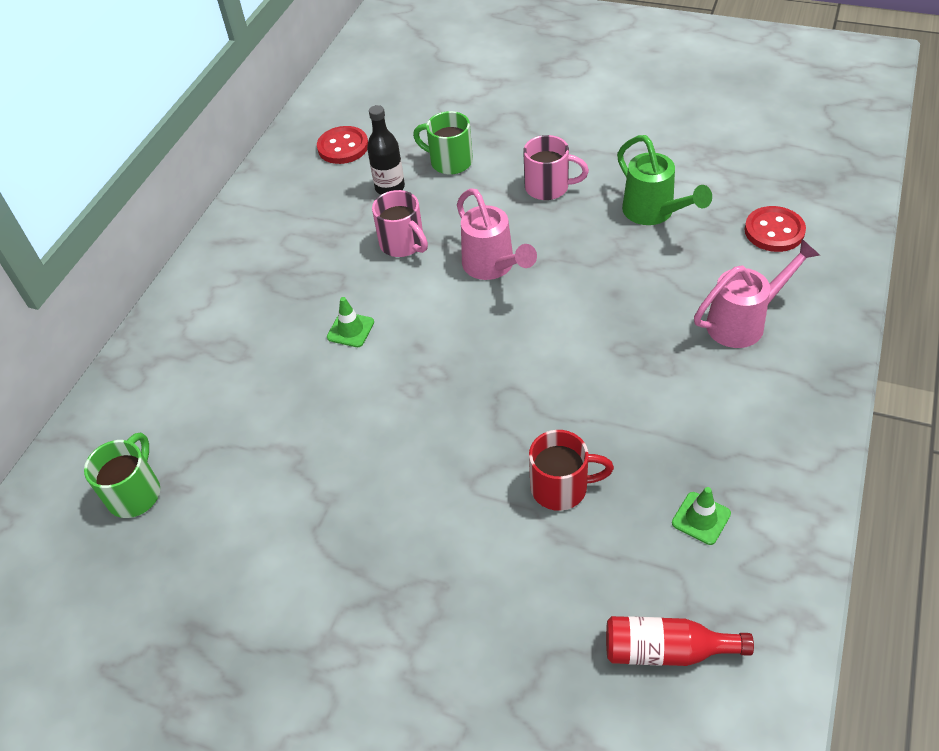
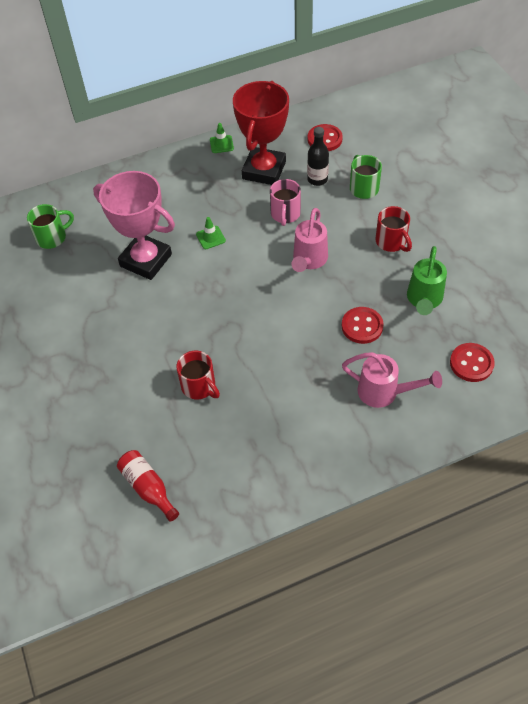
camera: 45 degrees right, 5 degrees up
(304, 415) = (146, 260): none -> pink trophy
(317, 221) = (264, 170): none -> red trophy
(548, 187) = (391, 242): pink mug -> red mug
(634, 282) = (362, 326): none -> red button
(701, 518) = (234, 455): green traffic cone -> green traffic cone (221, 144)

